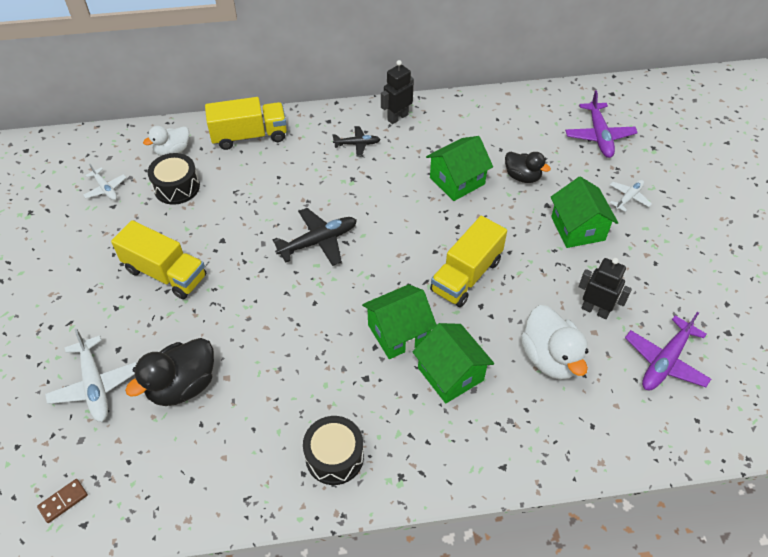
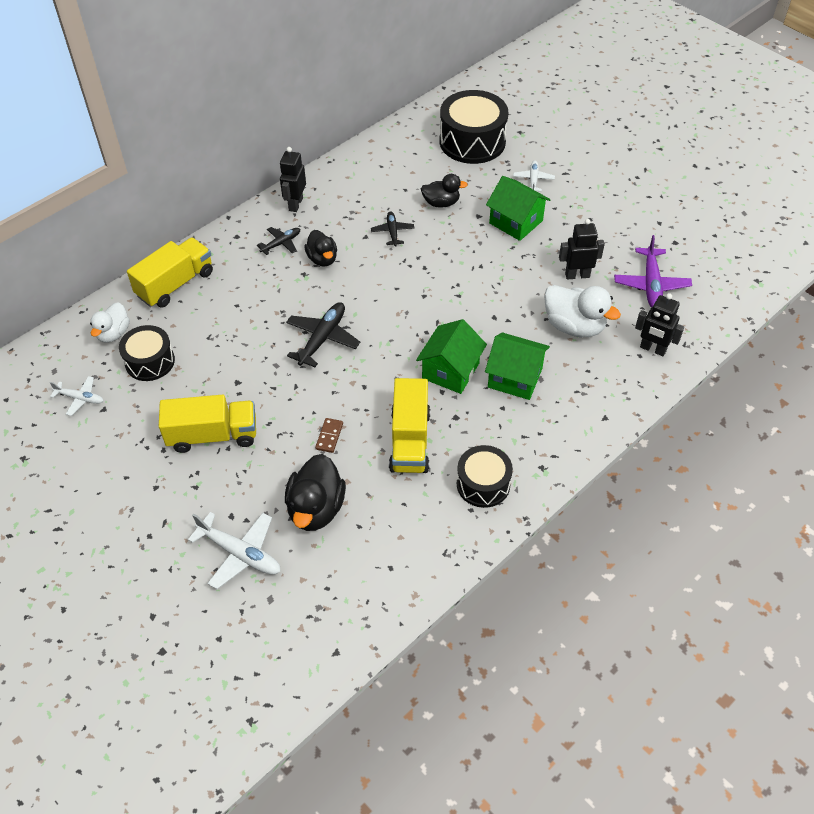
camera: 35 degrees left, 0 degrees up
(63, 501) = (302, 648): brown domino -> brown domino (329, 436)
(378, 174) = (322, 259): none -> black duck
(457, 181) = (392, 232): green house -> black plane
(466, 275) = (464, 301): yellow truck -> yellow truck (410, 441)
(599, 135) = (472, 141): purple plane -> black drum
(611, 428) = (653, 349): none -> black robot

